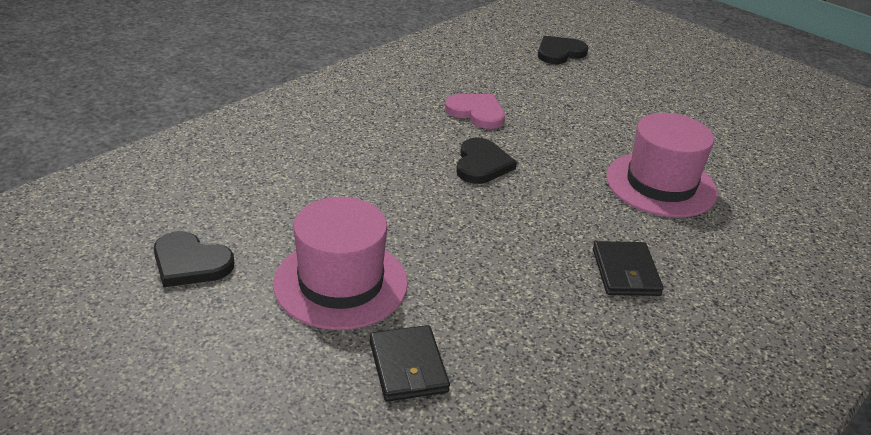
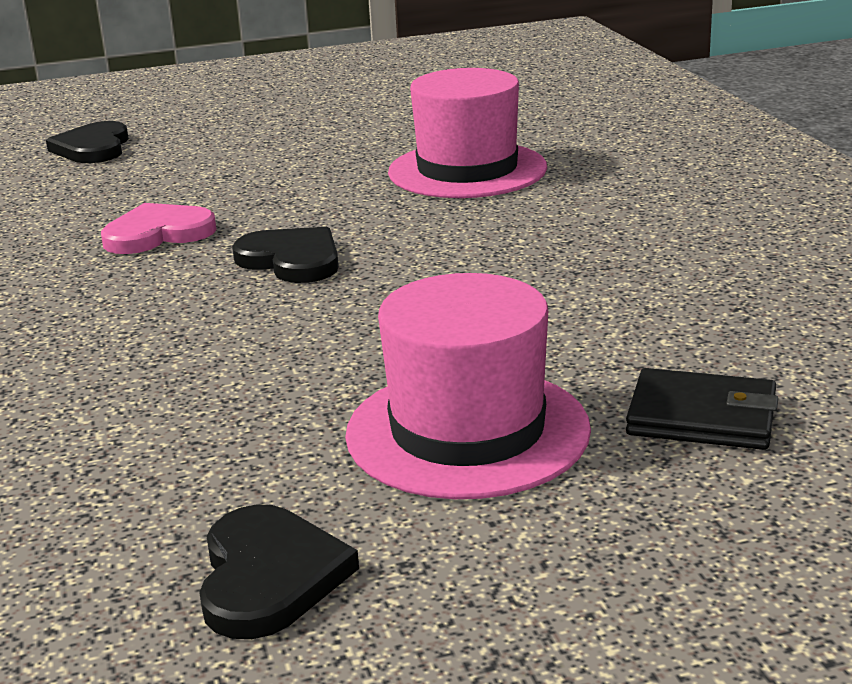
camera: 55 degrees left, 10 degrees down
(190, 263) = (269, 576): black heart -> black heart turned 60 degrees counterclockwise
(626, 272) = (618, 232): black wallet -> none

